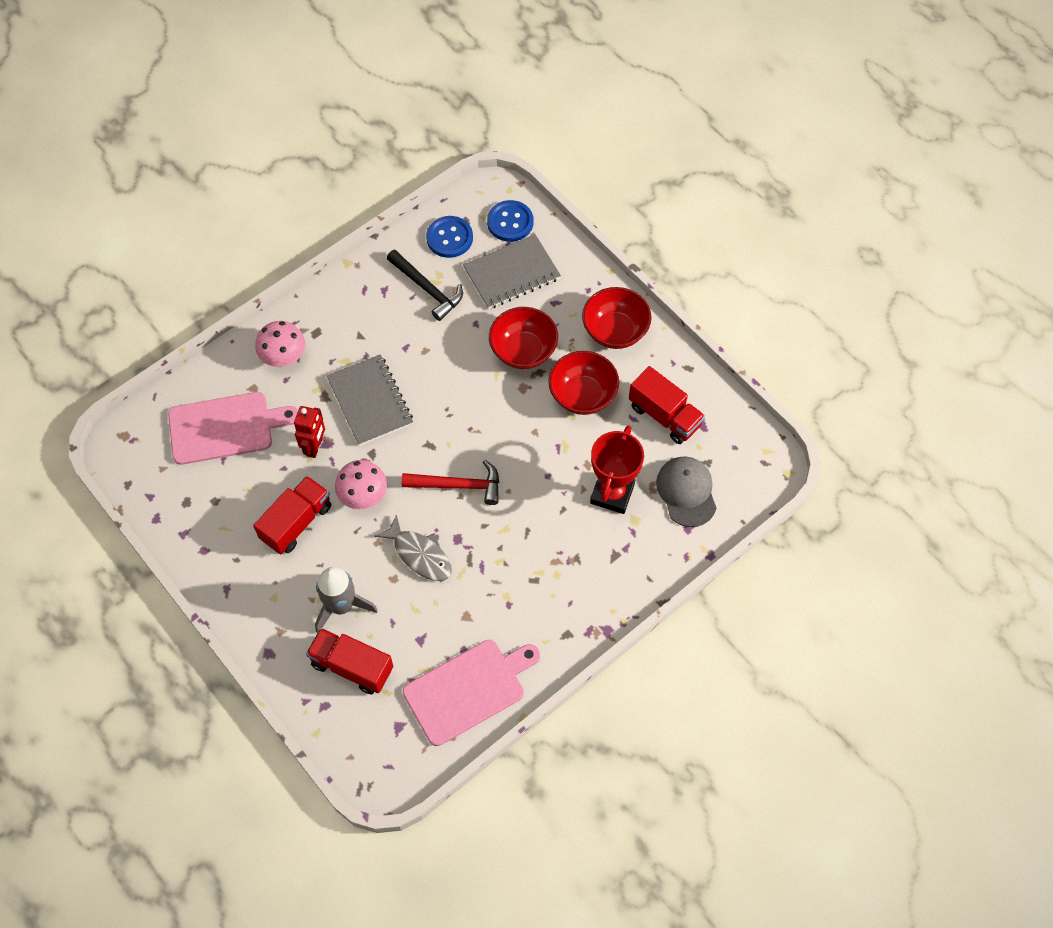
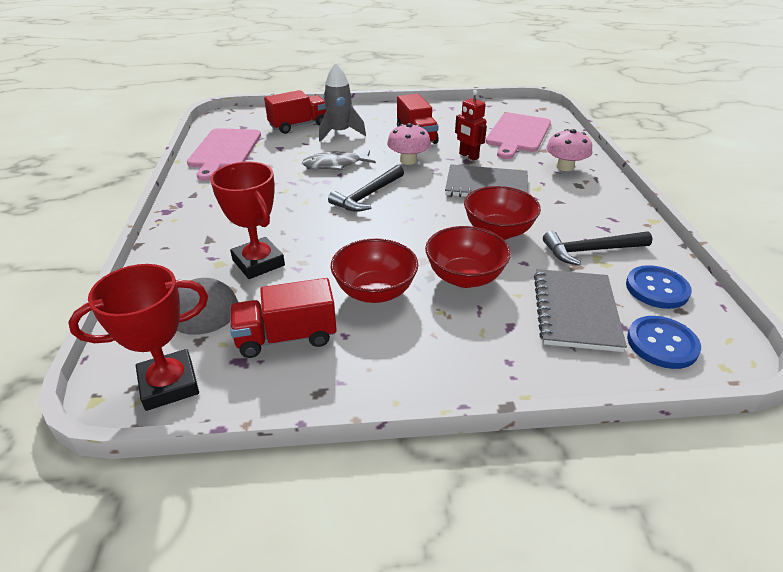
camera: 125 degrees right, 25 degrees down
(458, 486) = (367, 195): red hammer -> black hammer
(615, 331) = (430, 354): red bowl -> red bowl (498, 231)
(747, 446) = (169, 384): none -> red trophy

